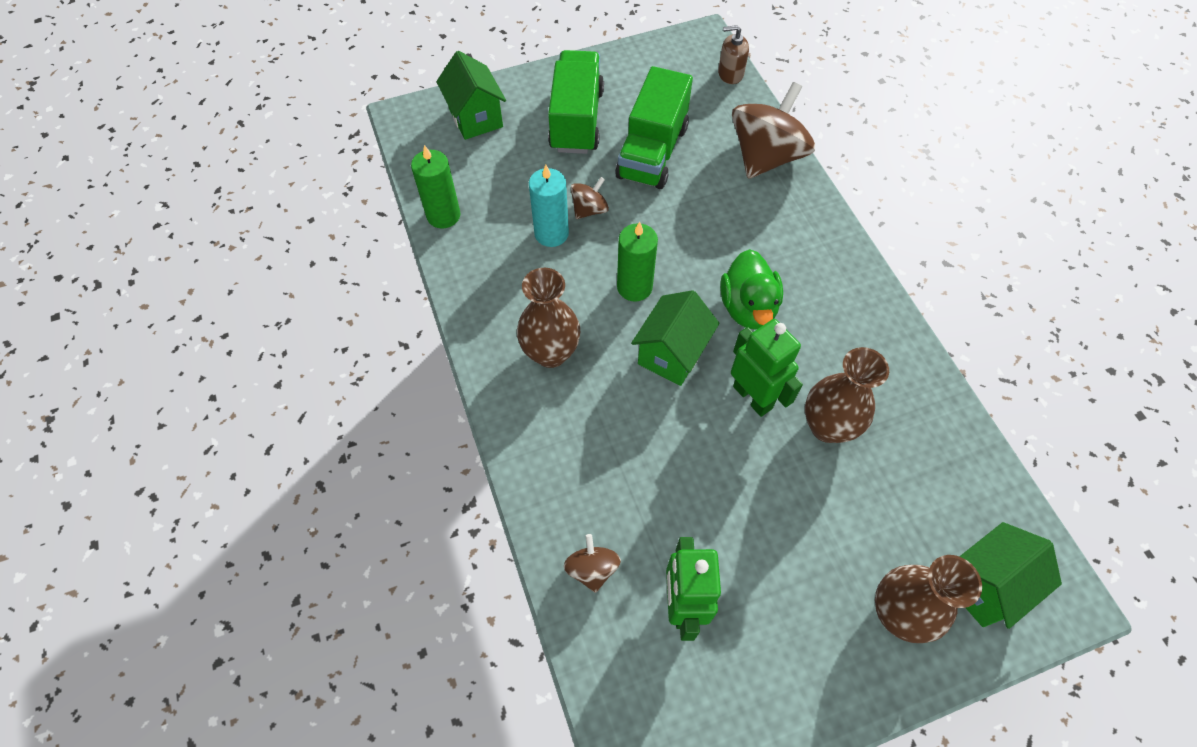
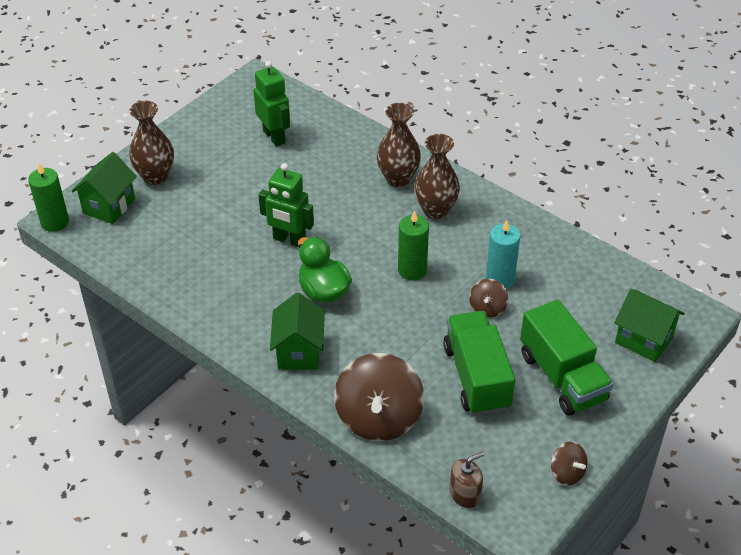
camera: 150 degrees right, 15 degrees down
(443, 215) = (587, 257): green candle -> green candle (55, 222)
(592, 569) = (331, 130): brown spinning top -> brown spinning top (567, 473)
(671, 354) = (357, 241): green house -> green house (299, 351)
(827, 426) = (232, 244): brown vase -> brown vase (398, 178)

